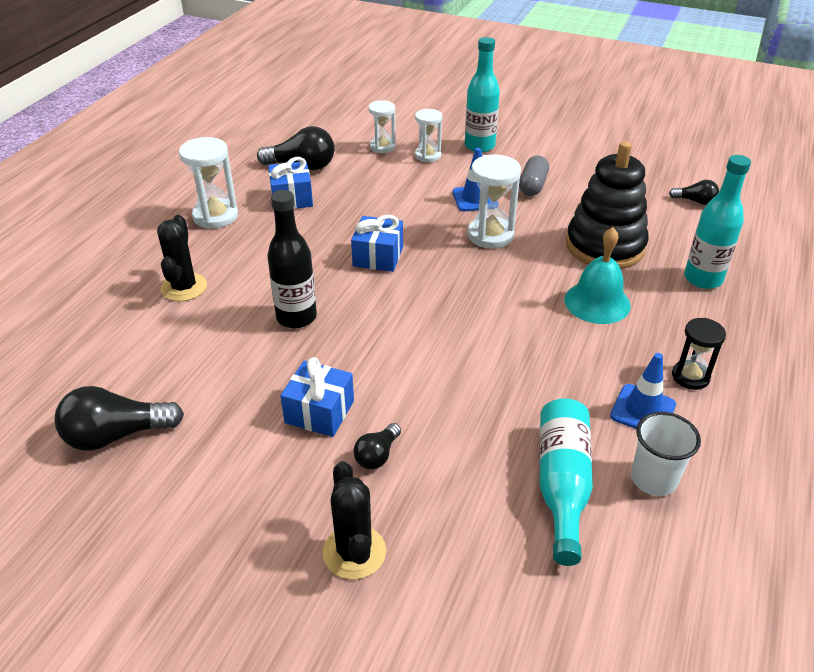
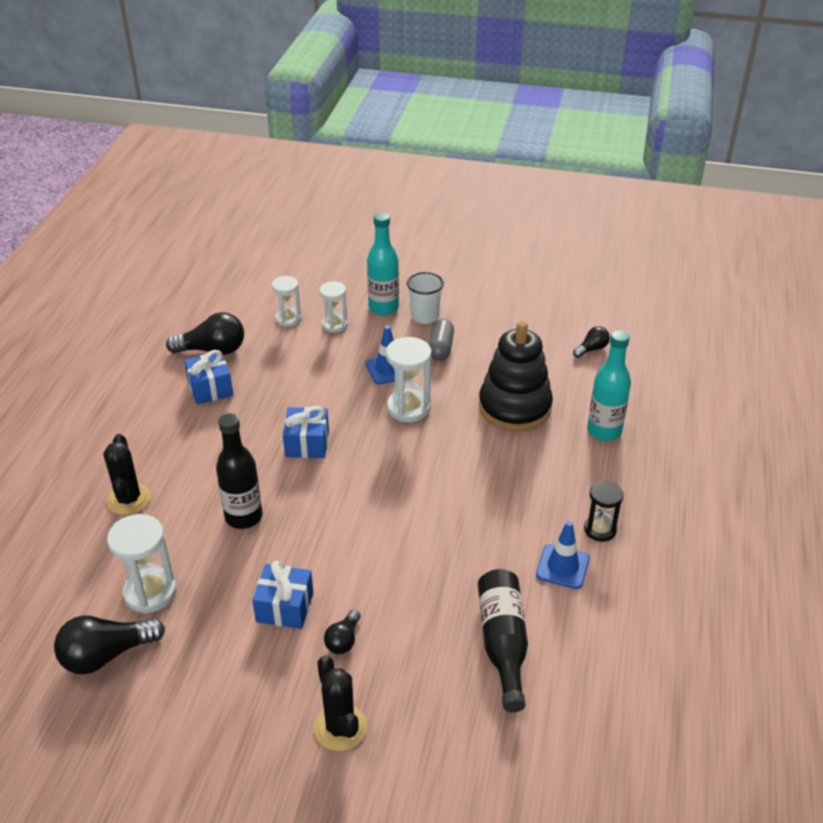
camera: 10 degrees left, 0 degrees up
(215, 216) = (139, 417): white hourglass -> white hourglass (150, 592)
(562, 484) = (502, 643): turquoise bottle -> black bottle
(597, 302) = (513, 467): turquoise bell -> none
(653, 479) = (577, 627): white cup -> white cup (424, 316)
(695, 201) = (591, 349): black light bulb -> black light bulb turned 45 degrees counterclockwise

